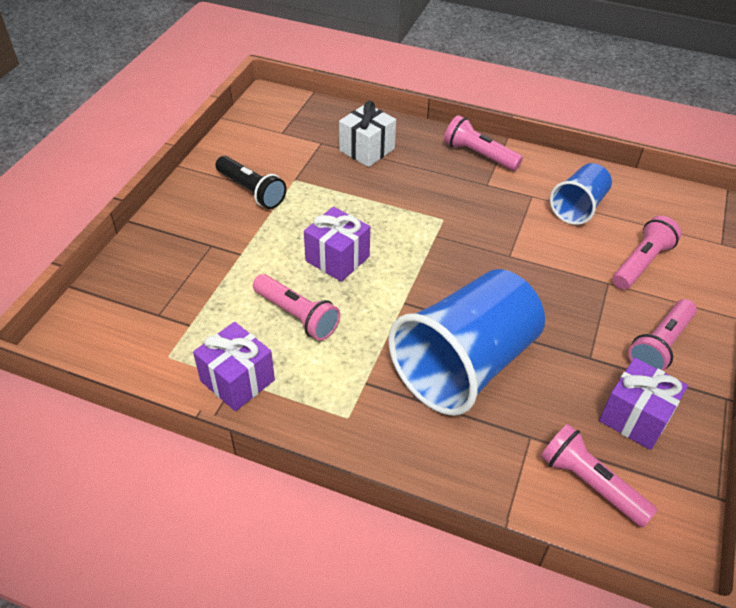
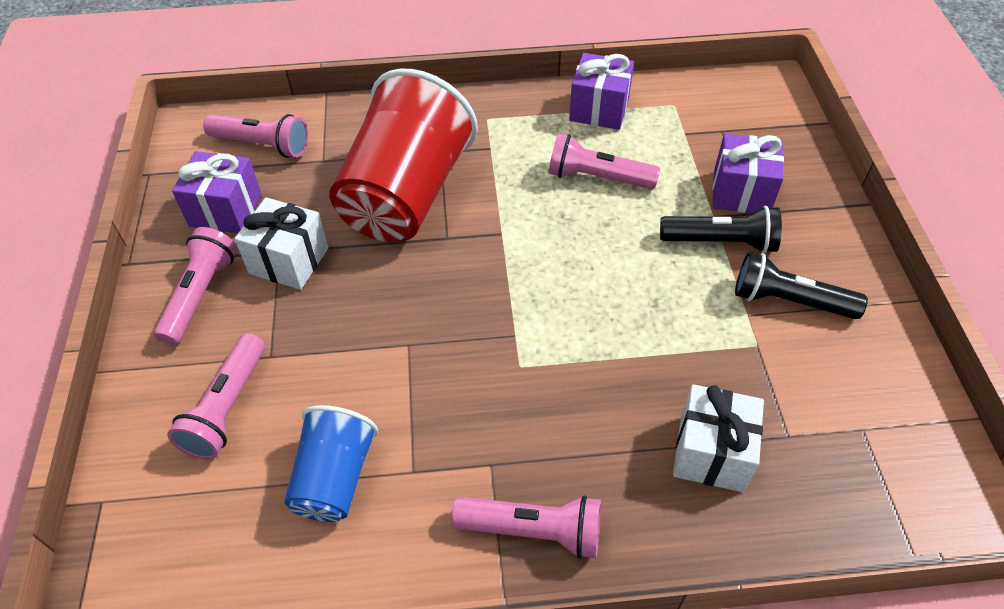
camera: 155 degrees right, 5 degrees up
(255, 236) = (720, 242): none -> black flashlight
(337, 259) = (607, 253): purple gift -> purple gift (741, 192)
(464, 365) = (406, 195): blue cup -> red cup
(583, 346) = (289, 261): none -> white gift

